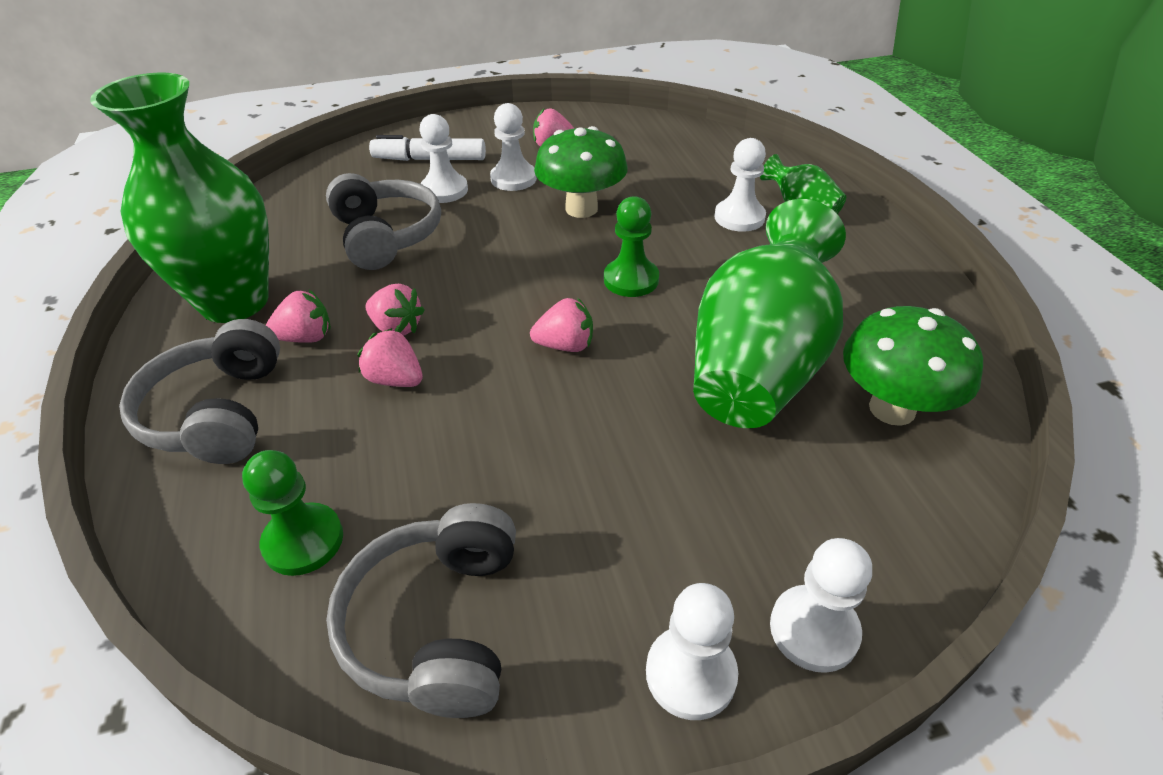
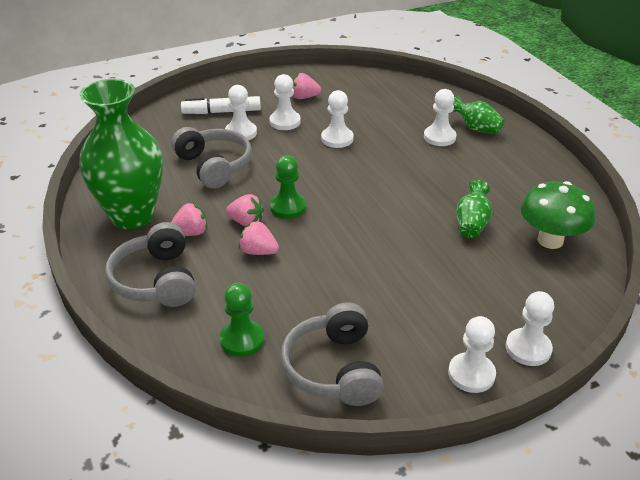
camera: 10 degrees left, 5 degrees down
(565, 345) = (355, 223): pink strawberry -> none
(581, 209) = (337, 139): green mushroom -> white pawn
(631, 280) = (382, 181): green pawn -> green pawn (288, 207)
(759, 365) = (472, 224): green vase -> green vase, size x0.45

